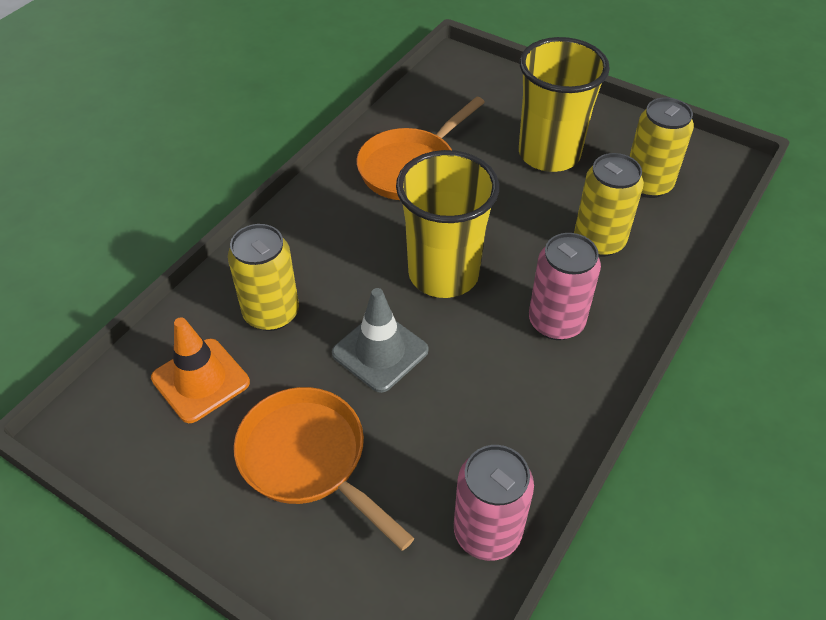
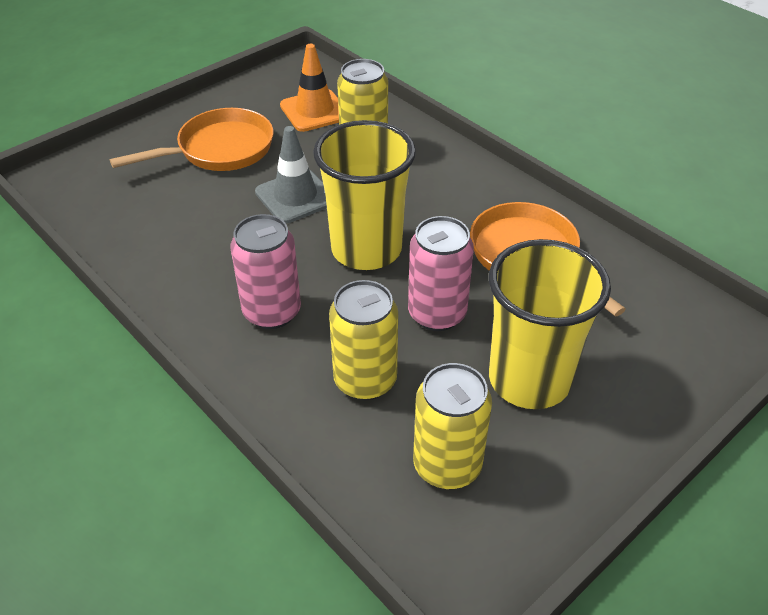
camera: 105 degrees right, 5 degrees down
(487, 532) = (106, 221): pink can -> pink can (437, 314)

